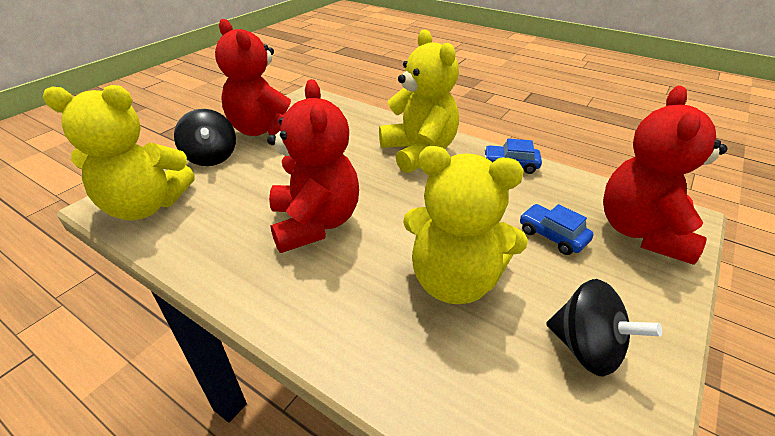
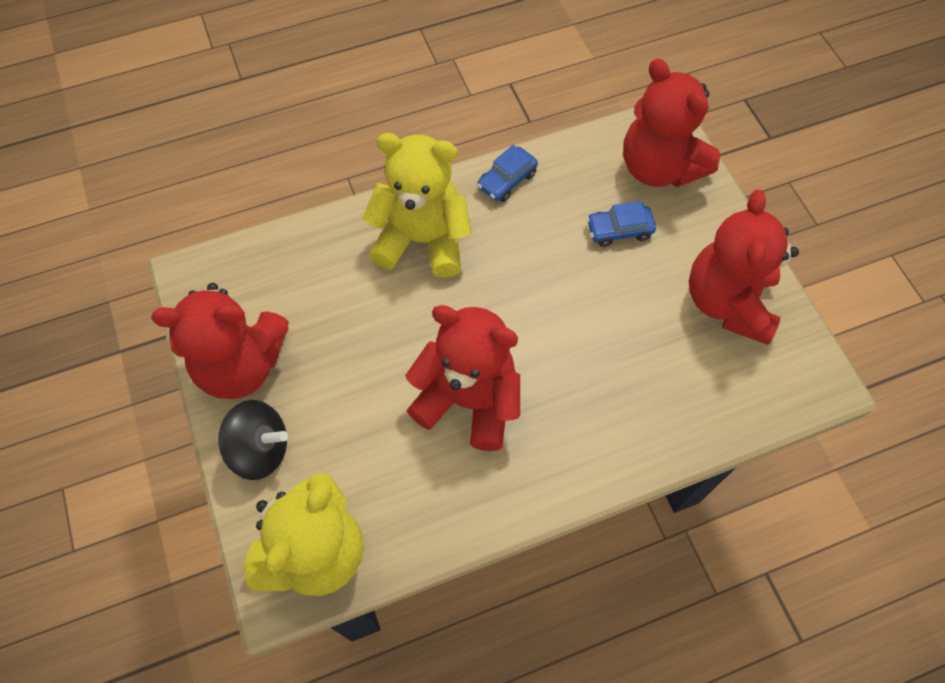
camera: 55 degrees left, 25 degrees up
(454, 281) = (617, 337): yellow teddy bear -> none
(586, 348) = (728, 302): black spinning top -> red teddy bear

